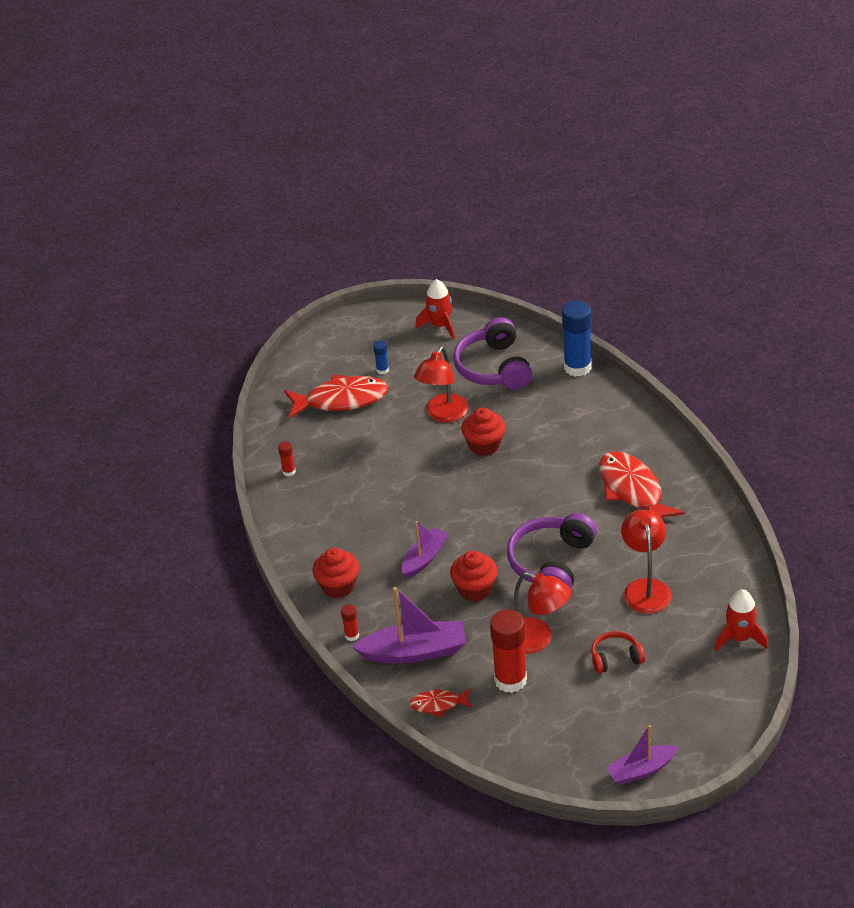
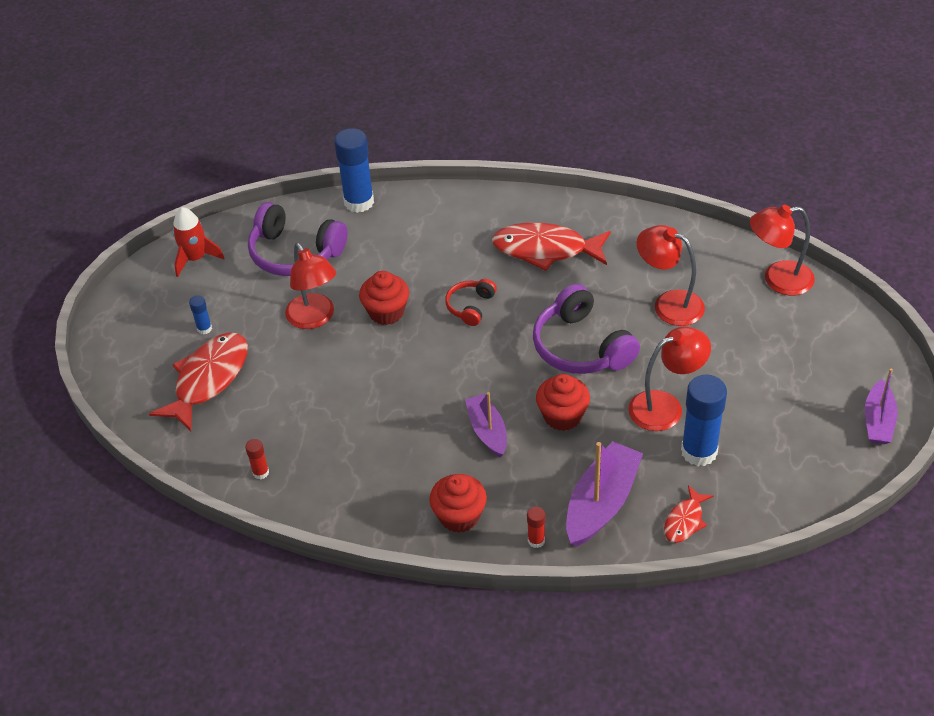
camera: 55 degrees left, 5 degrees up
(510, 680) = (699, 452): red glue stick -> blue glue stick
(615, 658) = (733, 367): red headphones -> red headphones (470, 306)
(739, 638) = (778, 279): red rocket -> red lamp

